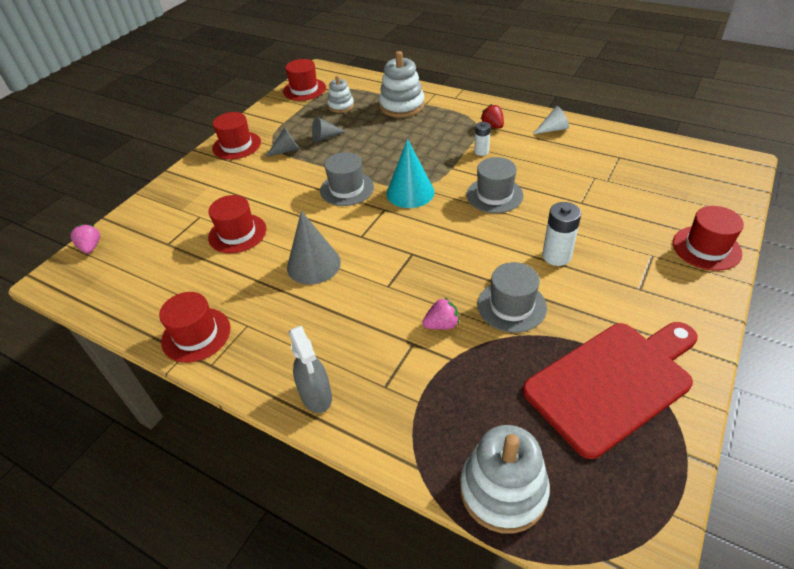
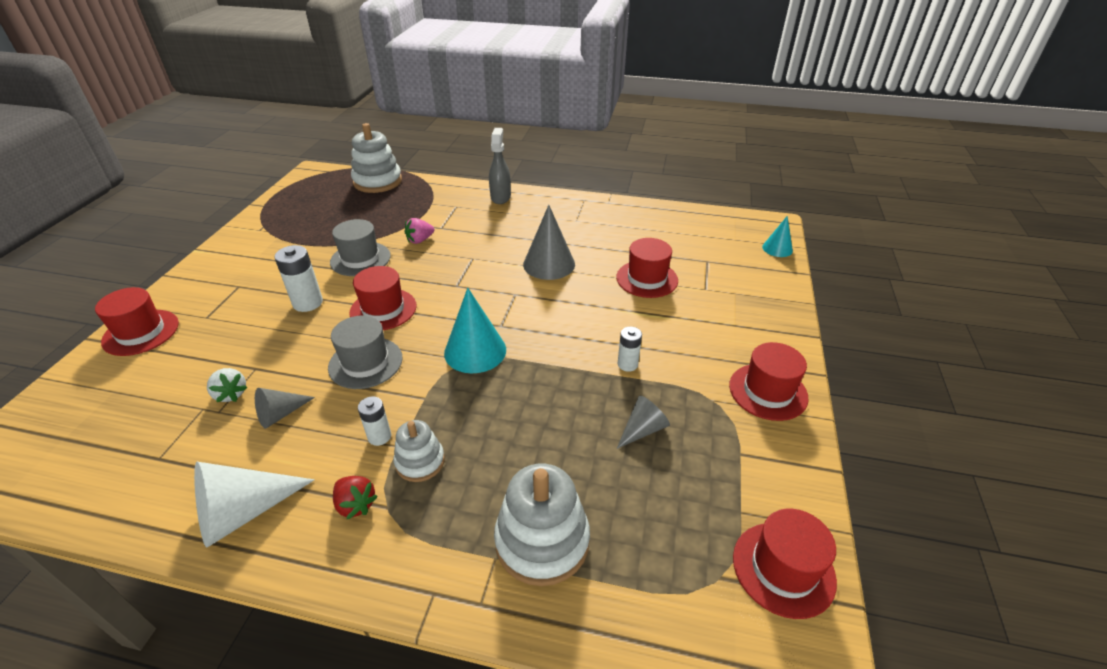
camera: 160 degrees right, 5 degrees down
(91, 247) = (777, 248): pink strawberry -> turquoise cone
(196, 335) = (610, 211): red hat -> red hat (383, 309)
(286, 150) = (683, 393): grey cone -> grey cone (280, 414)
(307, 170) = (627, 364): none -> white battery
(316, 396) = (500, 197): grey spray bottle -> grey spray bottle turned 45 degrees clockwise
(341, 106) = (666, 520): white stacking toy -> white stacking toy (420, 461)
(347, 189) = (558, 344): grey hat -> none
(553, 129) = (243, 513): white cone -> white cone, size x1.71
(591, 187) = (231, 394): none -> white strawberry
(612, 382) = (294, 227): red cutting board -> none

